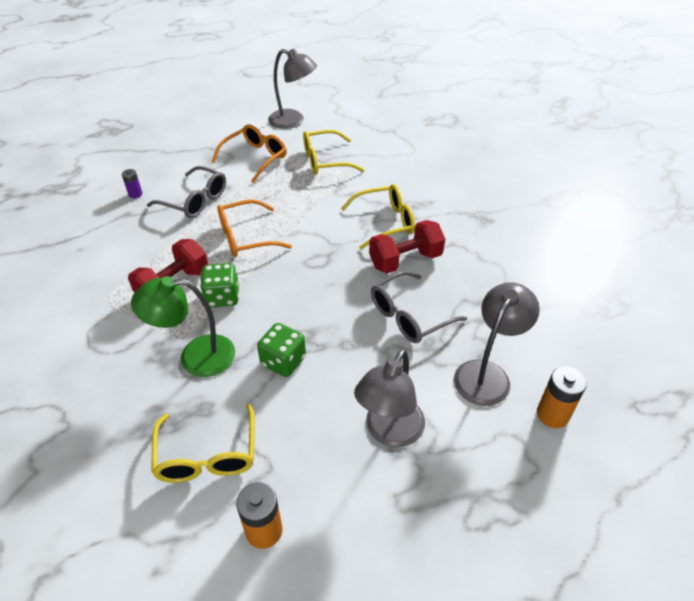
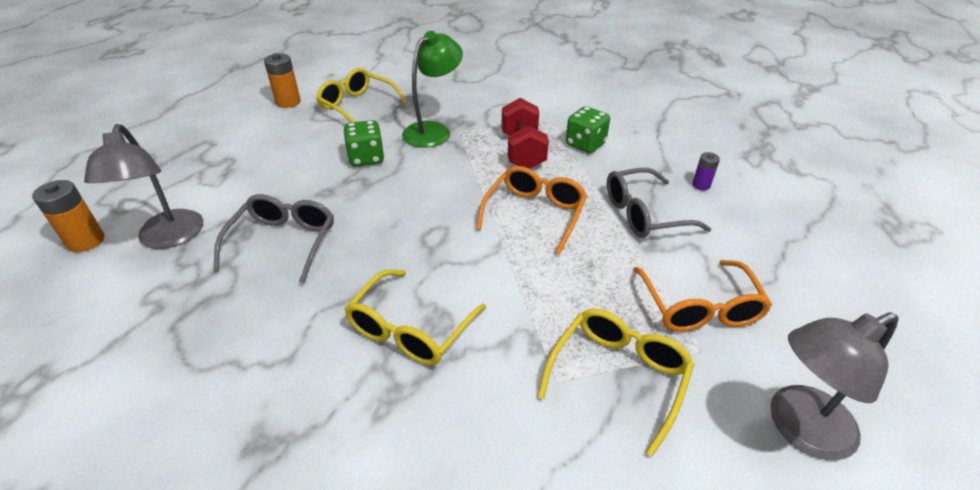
camera: 135 degrees right, 5 degrees down
(222, 297) = (473, 165): green dice -> green dice (585, 144)
(389, 432) = (240, 165): grey lamp -> none
(405, 260) = (336, 295): red dumbbell -> none

